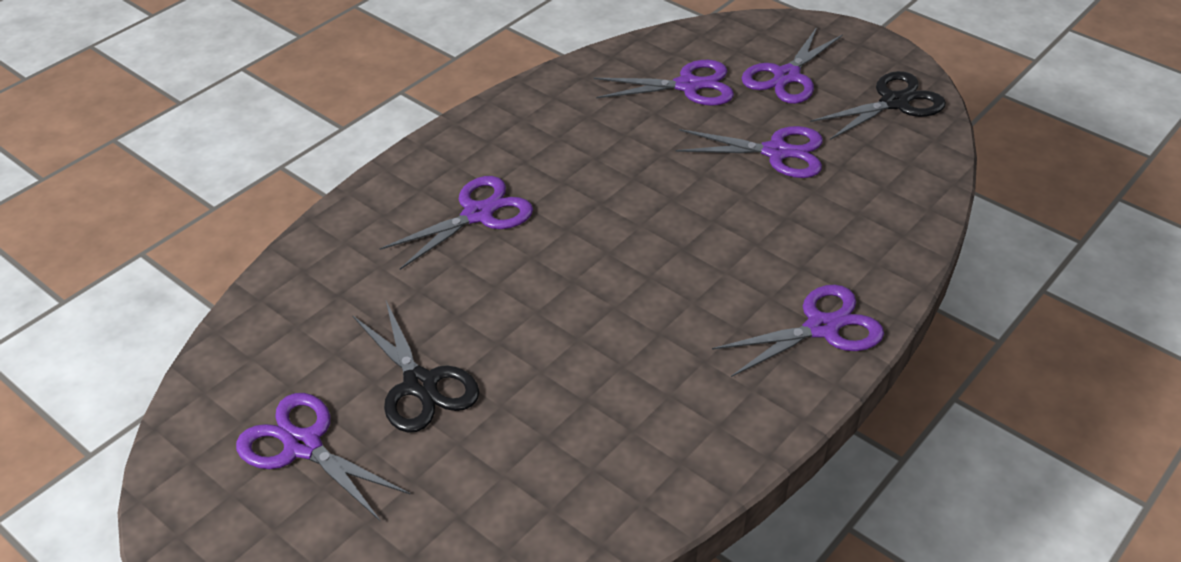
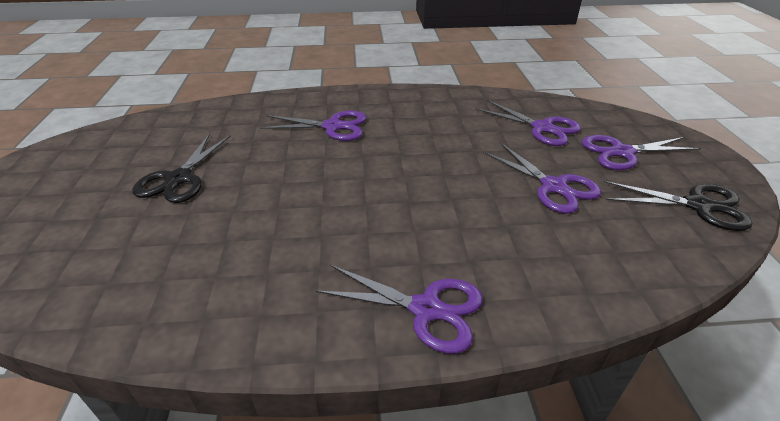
camera: 45 degrees right, 5 degrees down
(302, 446) = (97, 171): purple scissors -> none

